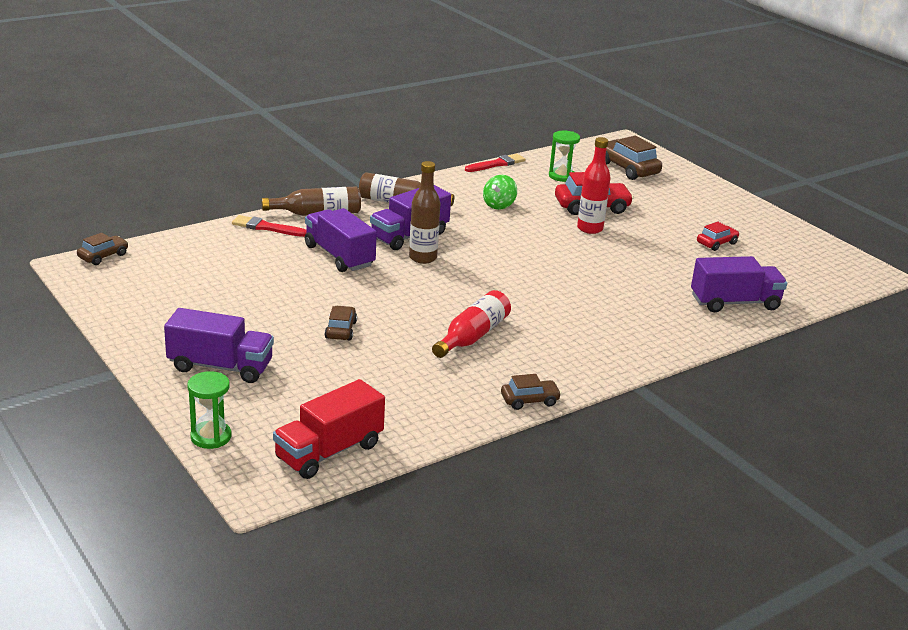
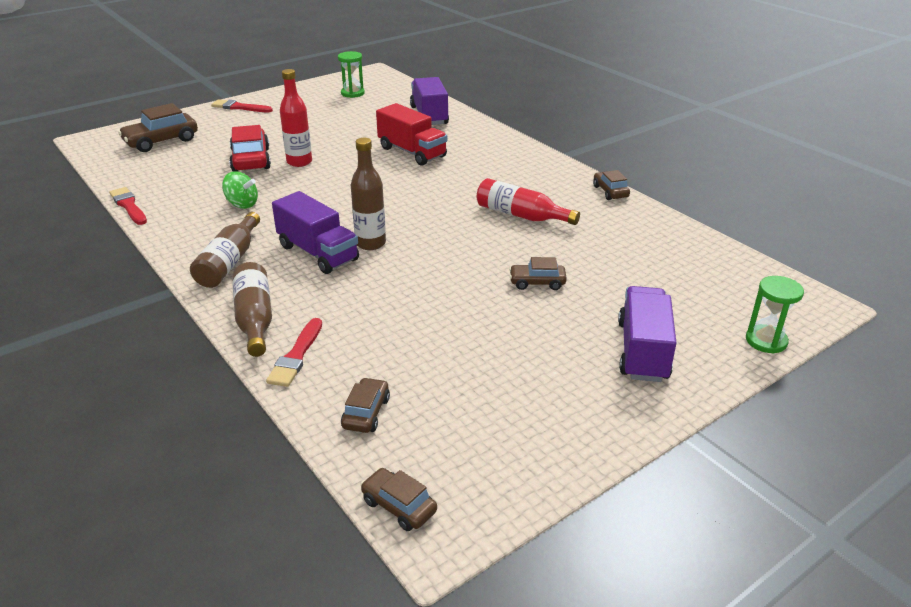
camera: 90 degrees left, 5 degrees up
(194, 249) = (366, 413): none -> brown car
(329, 452) = (741, 275): red truck -> red truck (412, 152)
(339, 256) = (372, 294): purple truck -> none
(561, 176) = (172, 172): green hourglass -> green hourglass (352, 93)
(716, 243) = (327, 115): red car -> none
(723, 199) = (239, 107): none -> red brush

